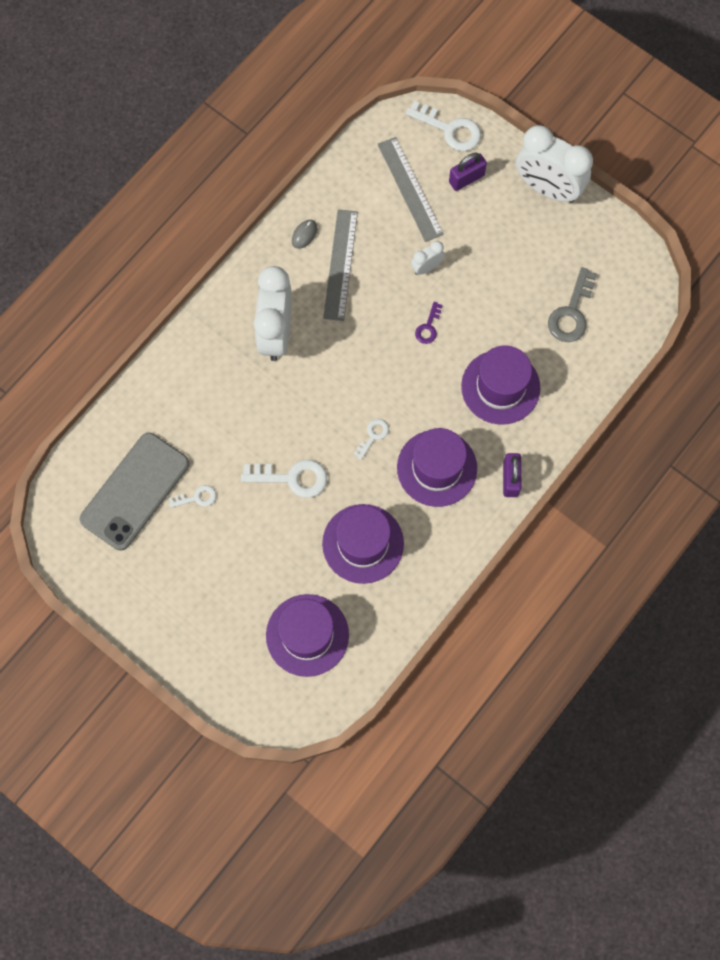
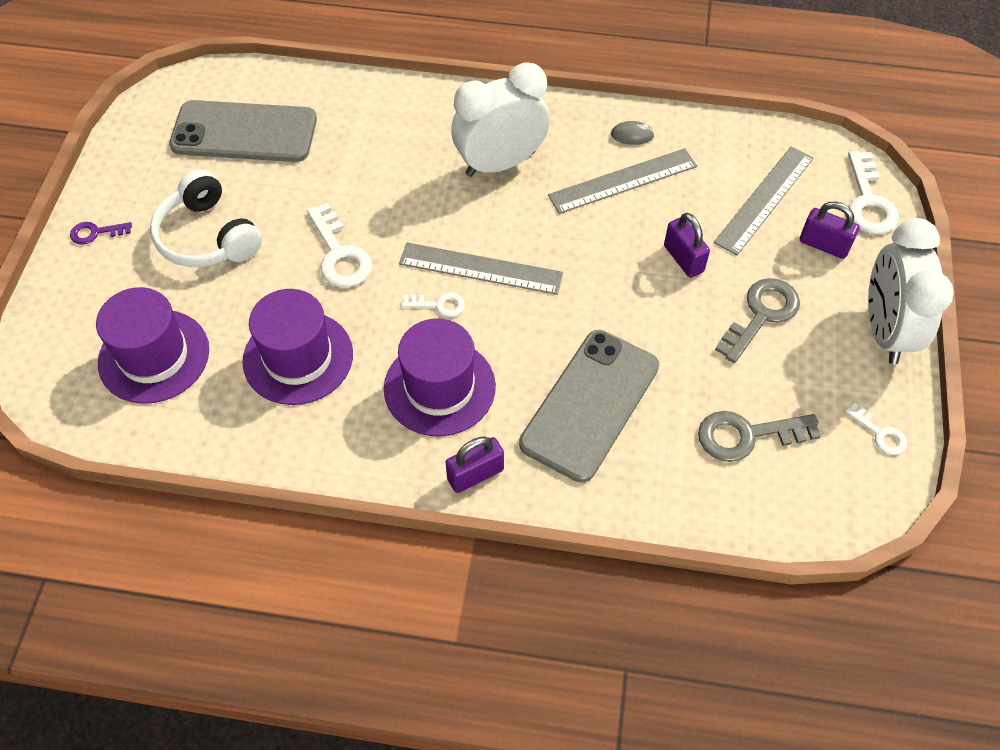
camera: 60 degrees right, 15 degrees down
(197, 497) = (267, 184): white key -> white key (880, 434)
(222, 558) = (207, 237): none -> white headphones
(359, 394) = (481, 268): none -> grey ruler
(426, 267) = (683, 259): white clock -> purple padlock
(428, 327) = (611, 295): purple key -> purple key (95, 233)
(495, 249) = (761, 314): none -> grey key
(500, 387) = (590, 404): purple hat -> grey phone

